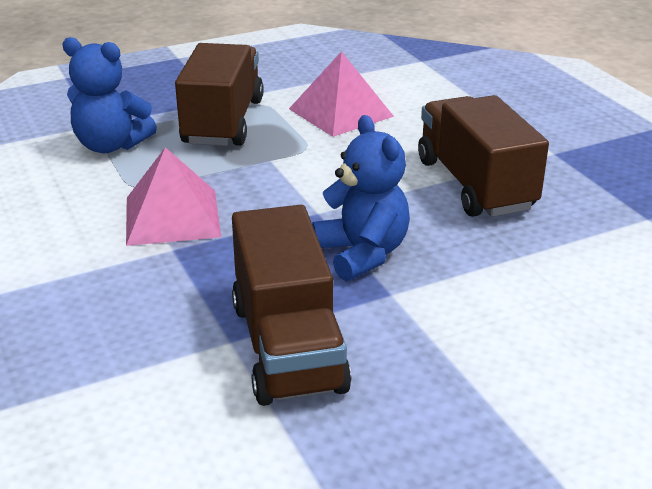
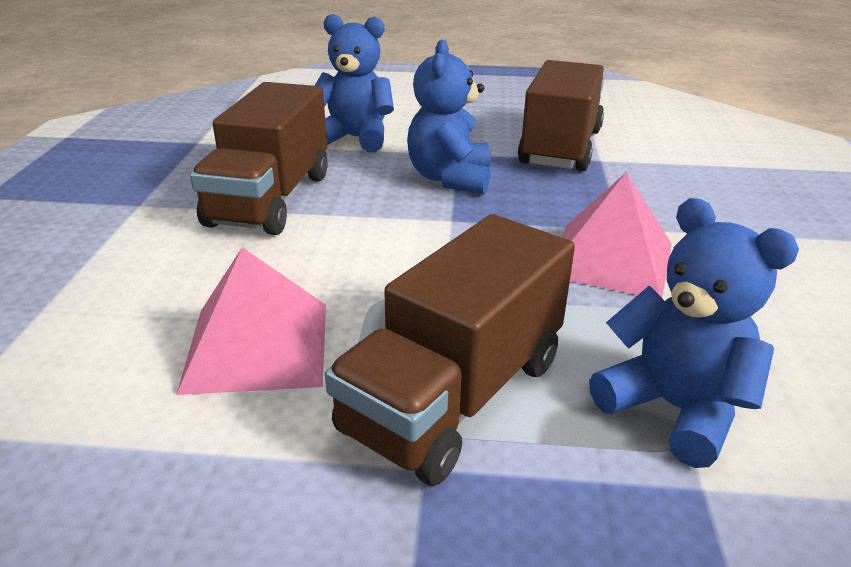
camera: 150 degrees left, 0 degrees up
(520, 277) = (355, 138): none -> blue teddy bear

